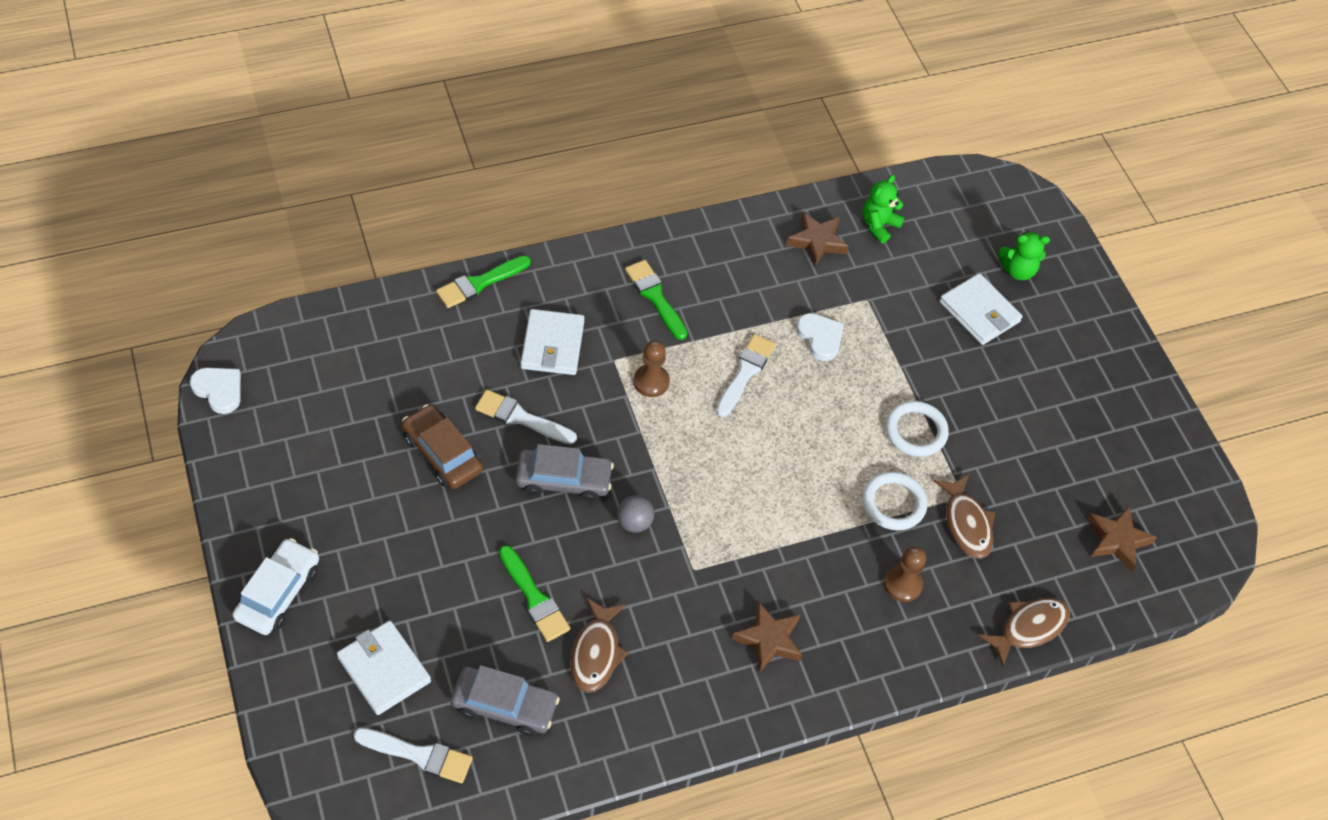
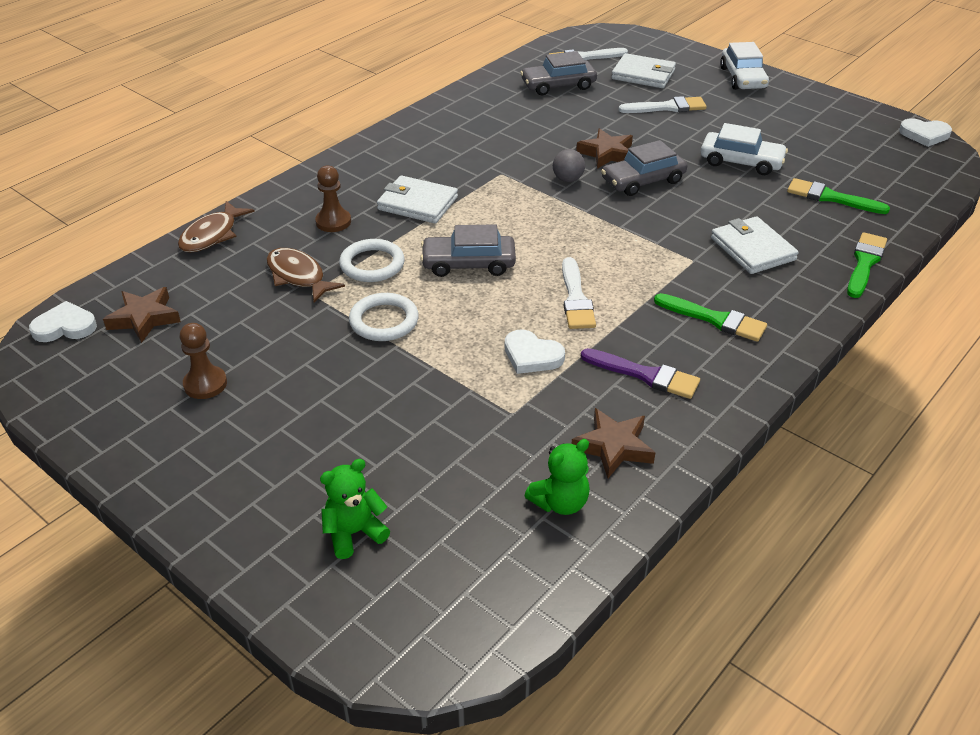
camera: 155 degrees right, 15 degrees down
(442, 453) = (741, 162): brown car -> white car
(521, 418) = (715, 199): white brush -> white brush (667, 107)
(534, 598) = (593, 126): green brush -> green brush (831, 198)
(596, 653) = (527, 119): brown fish -> none
(651, 382) = (647, 259): brown pawn -> brown pawn (205, 384)
(751, 280) = (645, 375): none -> purple brush
(769, 640) = (416, 162): brown star -> brown star (607, 153)
(808, 458) = (468, 264): none -> grey car
(879, 225) = (560, 502): green teddy bear -> green teddy bear turned 45 degrees clockwise
(979, 312) = (378, 459): white wallet -> white wallet (417, 203)
(1188, 566) = (65, 327): none -> white heart

